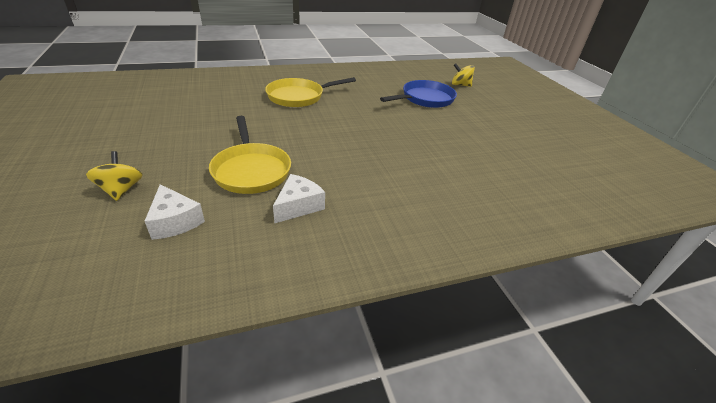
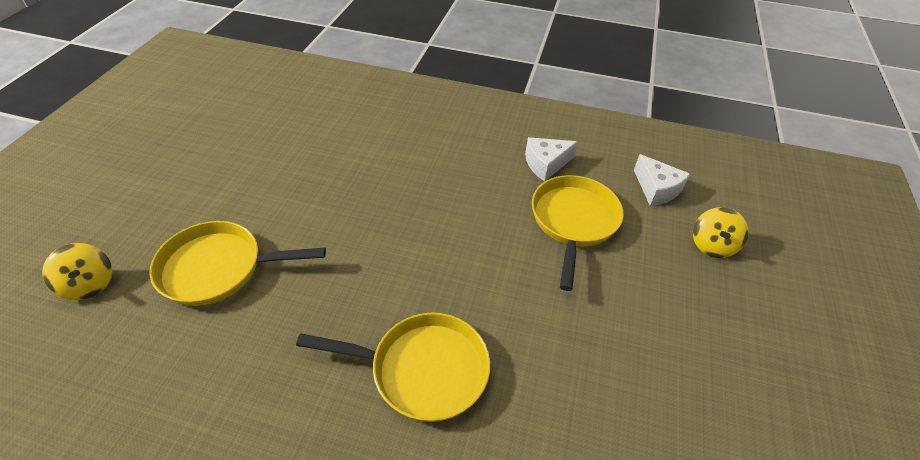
camera: 145 degrees left, 10 degrees up
(175, 221) = (656, 189): white cheese -> white cheese turned 150 degrees clockwise
(425, 99) = (219, 268): blue pan -> yellow pan

